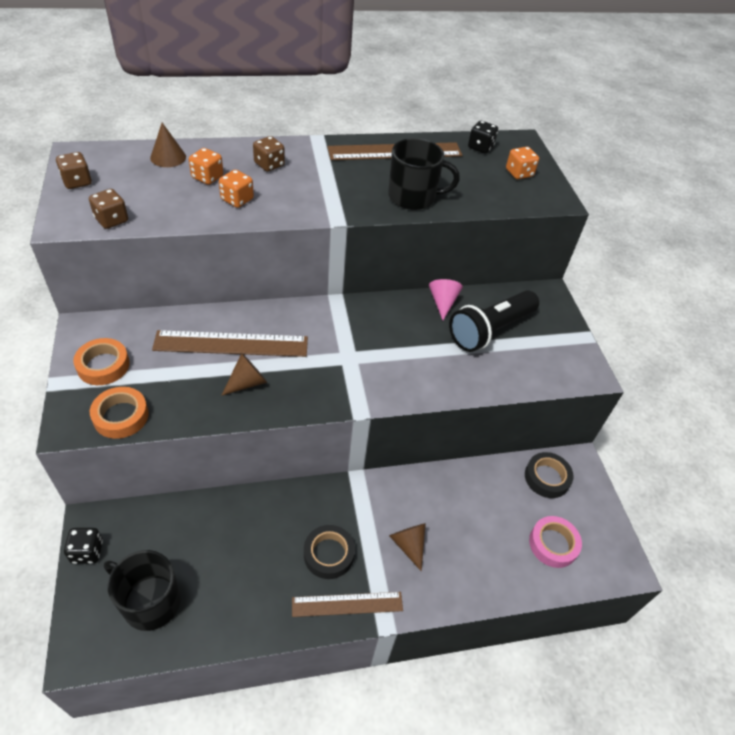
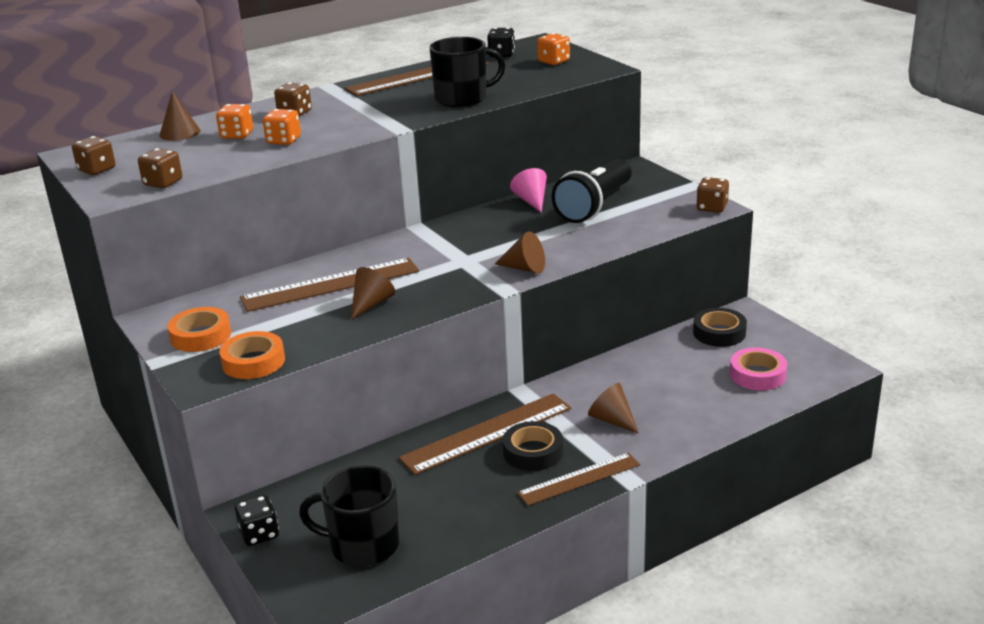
camera: 15 degrees left, 20 degrees down
(306, 515) = (487, 433): none -> brown ruler
(390, 389) = (525, 268): none -> brown cone
(588, 374) = (712, 208): none -> brown dice

